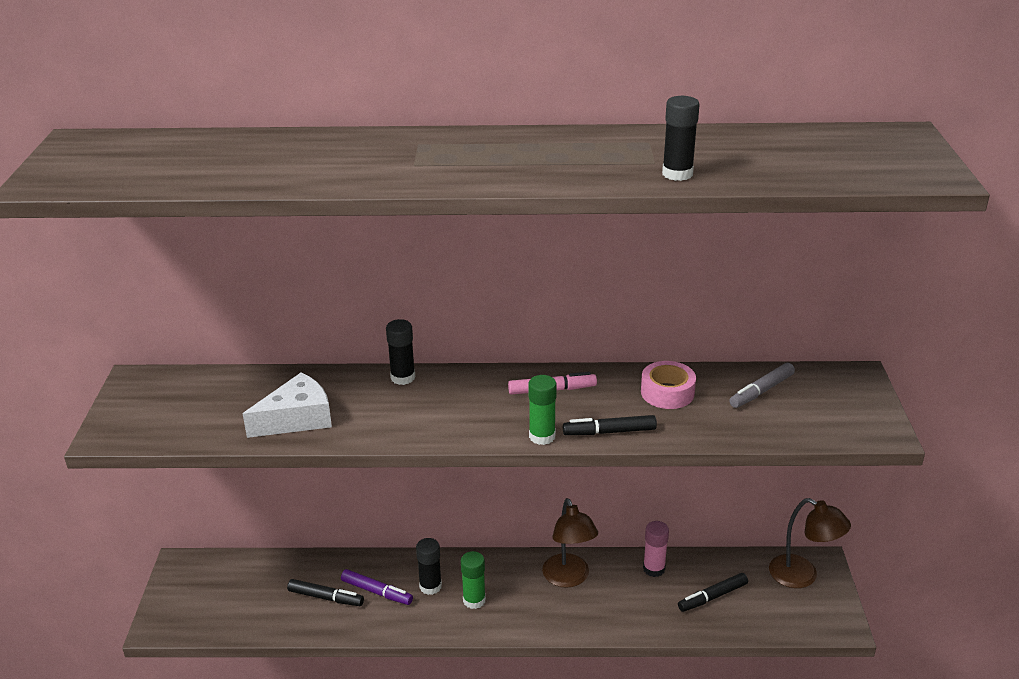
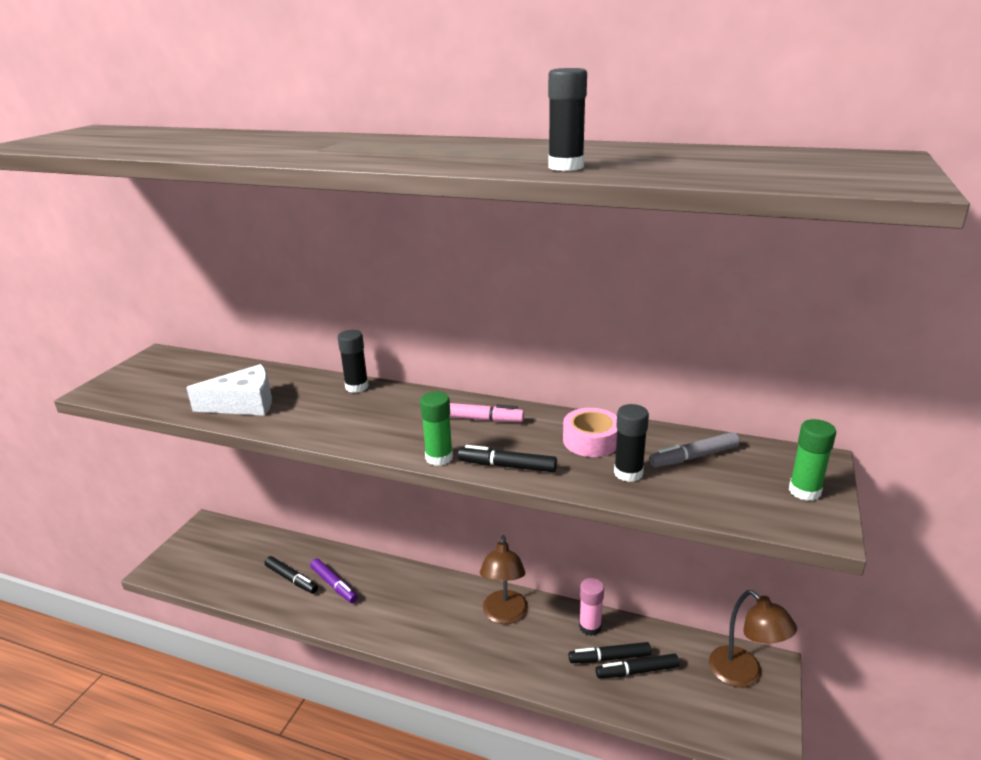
camera: 20 degrees right, 5 degrees down
(430, 586) = (380, 591): black glue stick -> black glue stick (628, 473)
(474, 600) = (410, 614): green glue stick -> green glue stick (804, 491)
(683, 592) = (609, 658): none -> black marker

